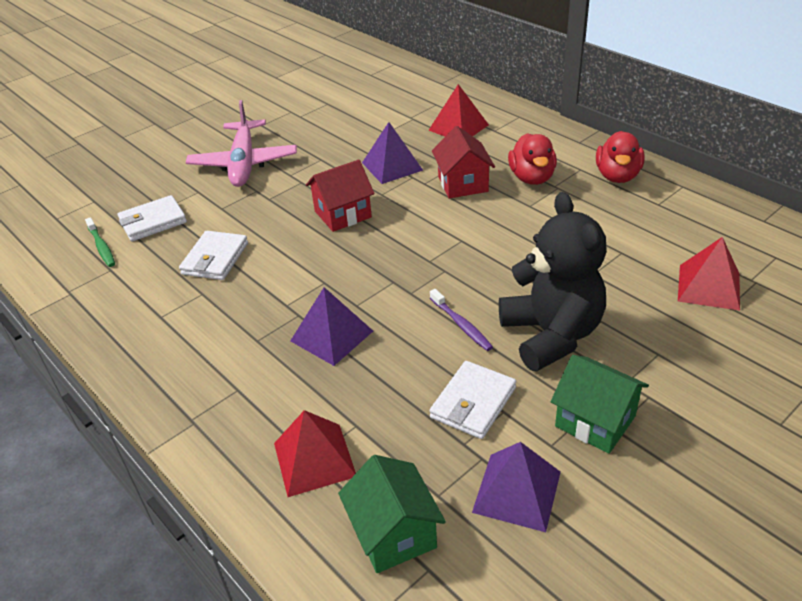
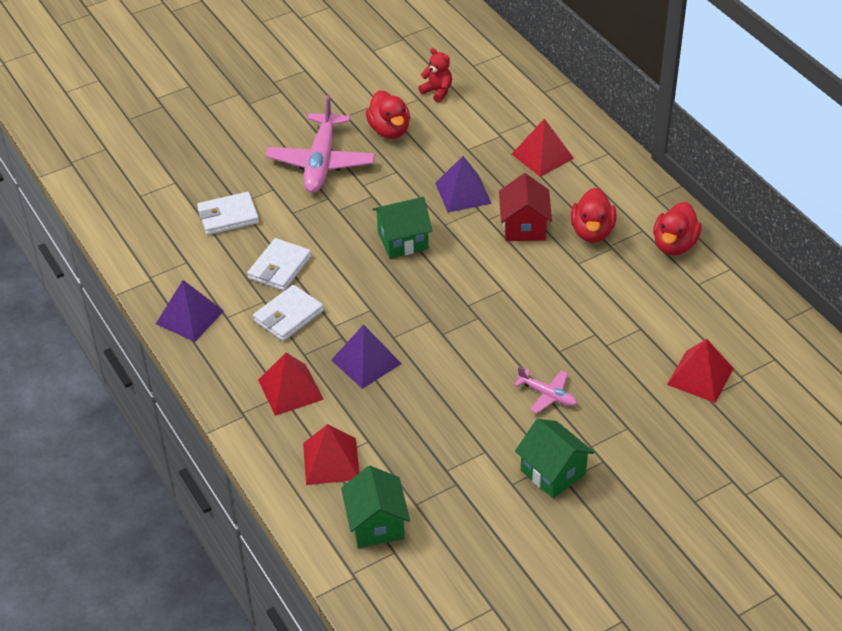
camera: 10 degrees right, 5 degrees up
(102, 247) = (180, 236): green toothbrush -> none
(247, 382) = (290, 389): none -> red pyramid
(306, 130) = (389, 130): none -> red duck
(342, 214) = (403, 240): red house -> green house
(343, 96) = (437, 91): none -> red teddy bear
(461, 325) = (476, 372): purple toothbrush -> none
(473, 403) = (464, 440): white wallet -> white wallet (288, 316)
(516, 492) = (473, 512): purple pyramid -> purple pyramid (189, 317)
(551, 335) = (547, 395): black teddy bear -> pink plane

